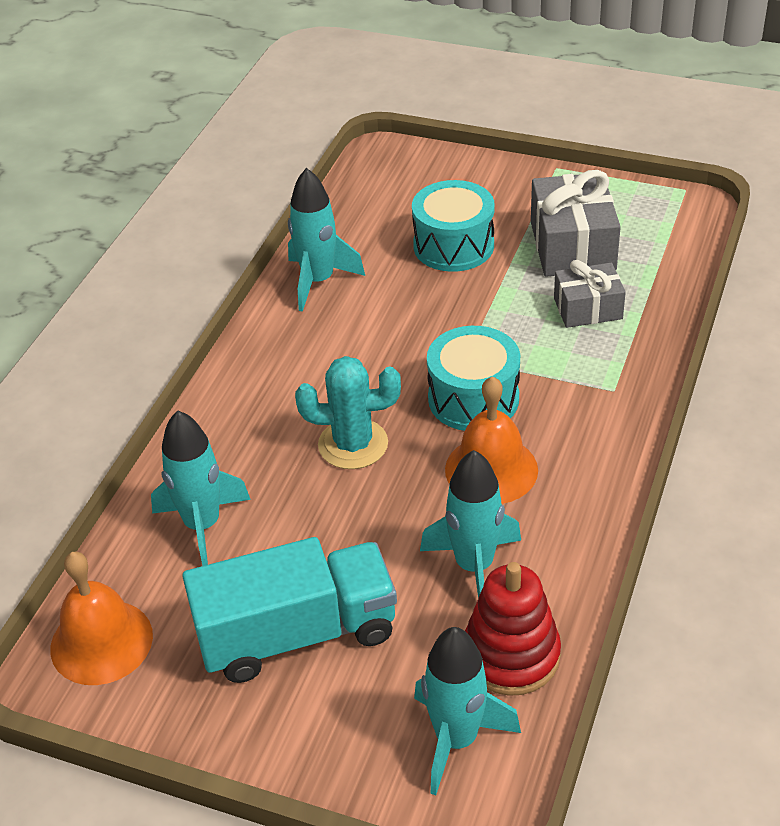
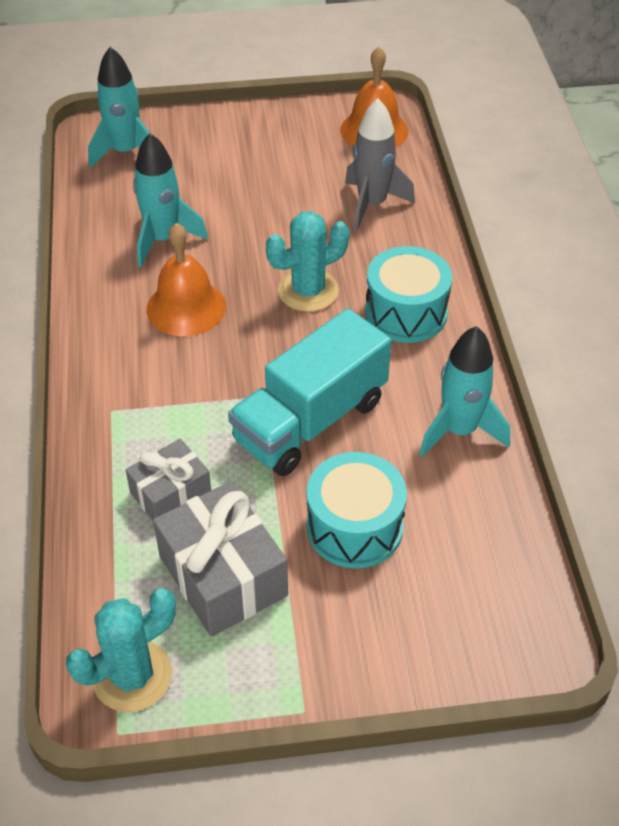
camera: 150 degrees right, 5 degrees up
(202, 525) = (372, 204): turquoise rocket -> grey rocket
(297, 634) = (257, 169): turquoise truck -> turquoise truck (310, 421)
(473, 398) = (233, 360): turquoise drum -> turquoise drum (406, 313)
(511, 655) = (112, 199): red stacking toy -> none
(665, 212) = (132, 676): none -> turquoise cactus

